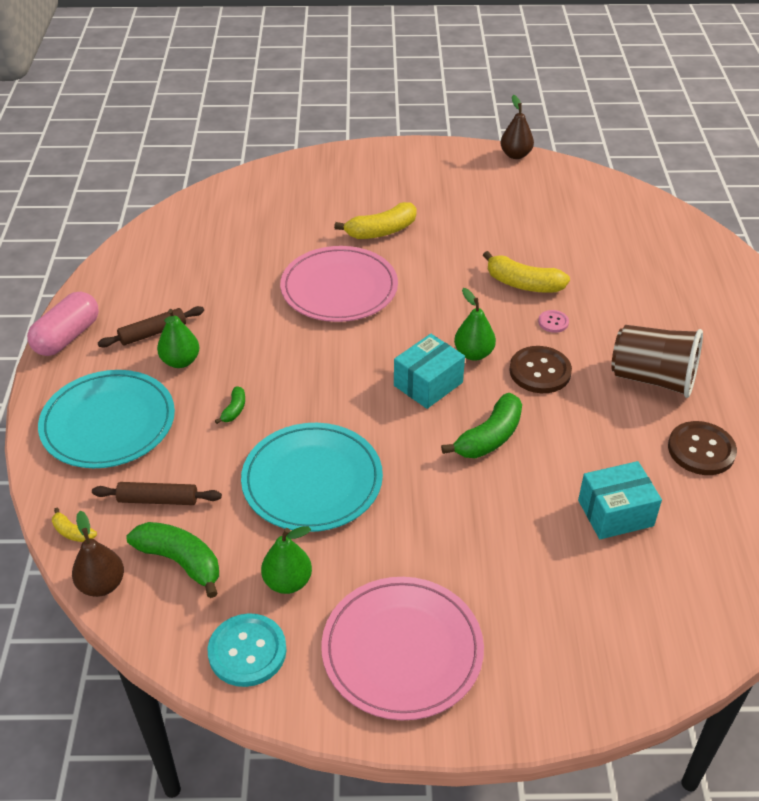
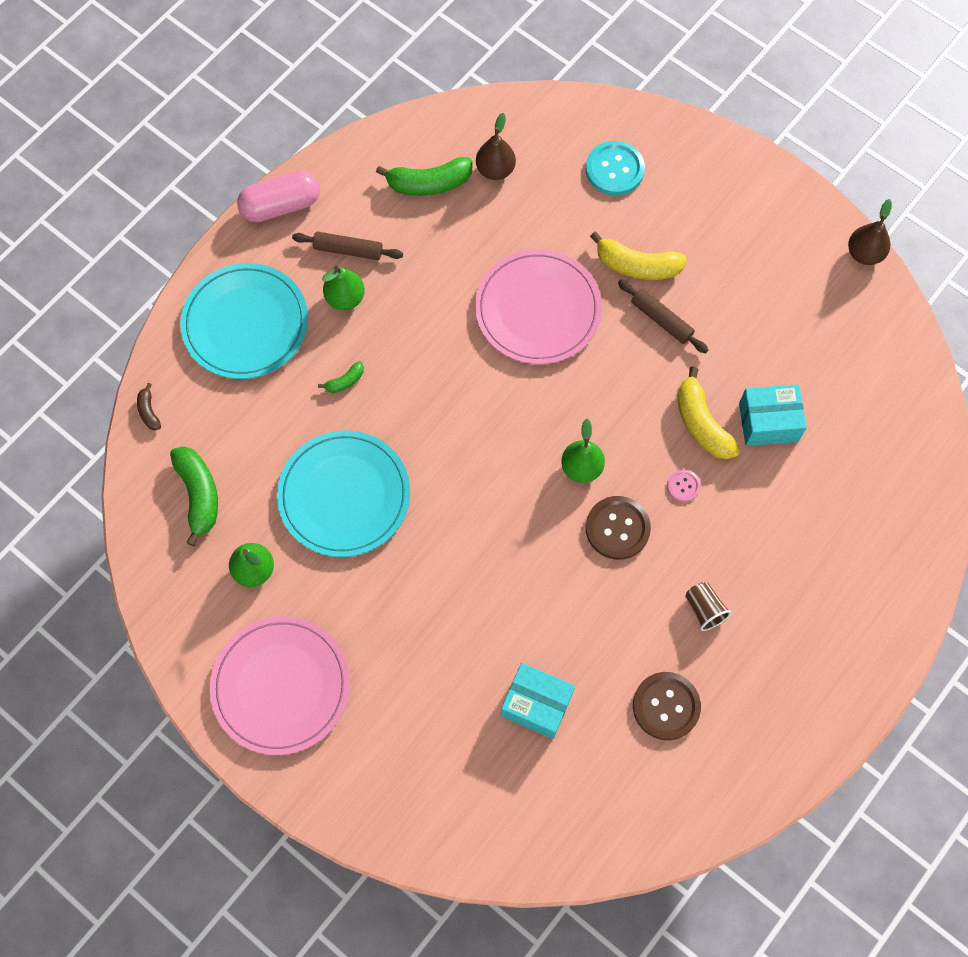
camera: 40 degrees right, 25 degrees up
(73, 532) = (149, 411): yellow banana -> brown banana
(102, 584) = (135, 473): brown pear -> brown pear (495, 170)
(158, 500) = (225, 427): brown rolling pin -> brown rolling pin (661, 320)
(247, 651) = (184, 603): turquoise button -> turquoise button (614, 169)
(428, 384) = (514, 471): turquoise box -> turquoise box (768, 422)
(489, 437) = (512, 560): green banana -> green banana (429, 183)
(652, 378) = (704, 609): brown cup -> brown cup, size x0.48

